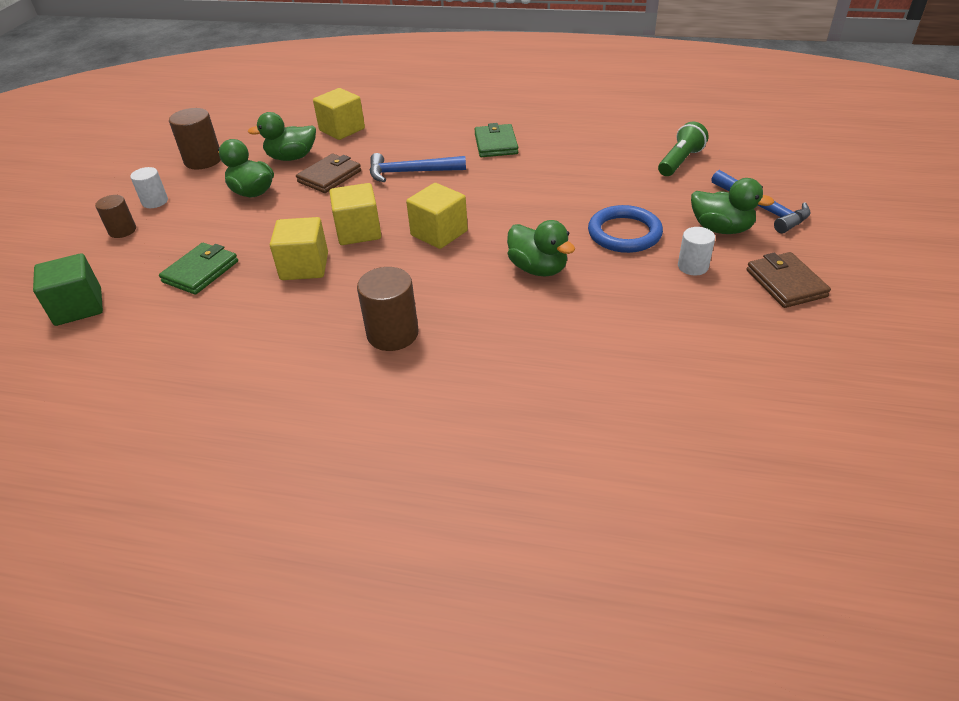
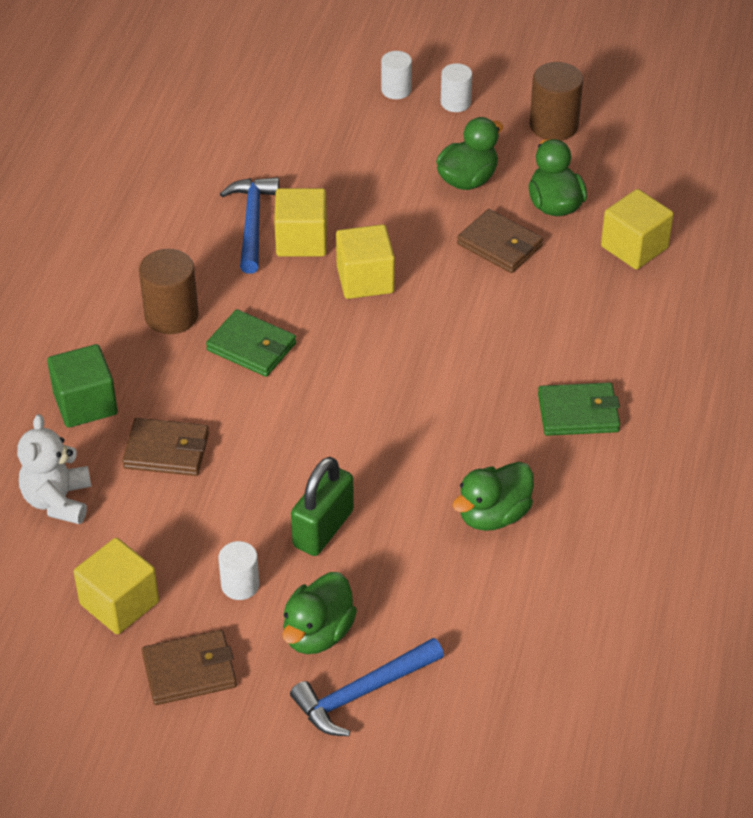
camera: 90 degrees right, 5 degrees up
(78, 307) = (261, 89): green cube -> green cube (85, 404)
(122, 230) = (396, 90): brown cylinder -> white cylinder
(201, 272) = (306, 163): green wallet -> green wallet (251, 347)
(411, 172) = (503, 322): blue hammer -> blue hammer (252, 223)
(439, 233) = (350, 351): yellow cube -> yellow cube (119, 603)
(538, 269) = (262, 437): green duck -> green duck (493, 515)
(562, 319) = (166, 451): none -> brown wallet
(624, 233) = (323, 528): blue ring -> green padlock
(638, 381) = (58, 501): none -> white teddy bear
(680, 161) = (506, 624): green flashlight -> none

